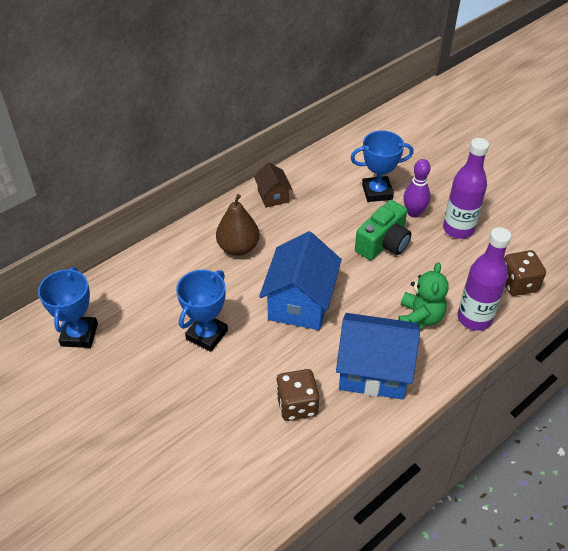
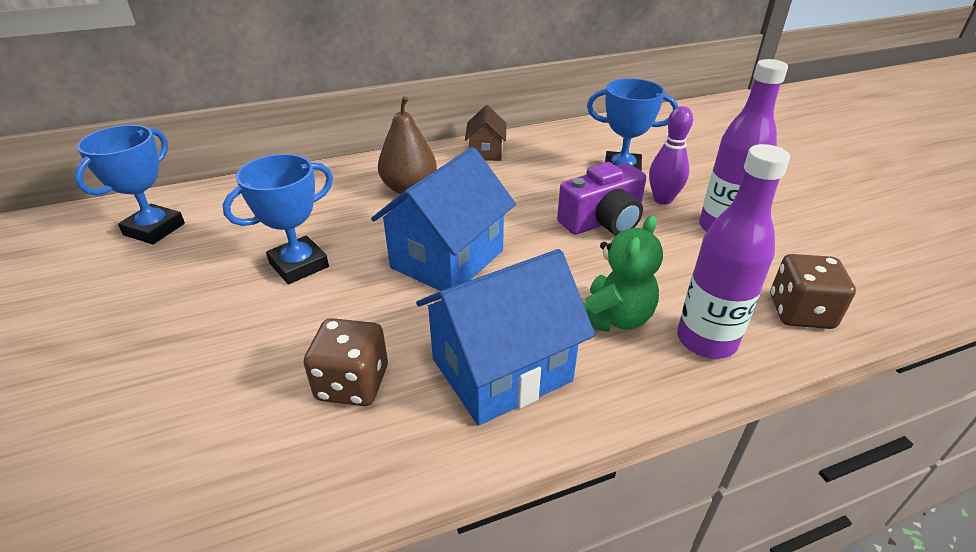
camera: 20 degrees right, 10 degrees down
(373, 371) = (501, 370): blue house -> blue house turned 60 degrees counterclockwise
(383, 243) = (603, 221): green camera -> purple camera

